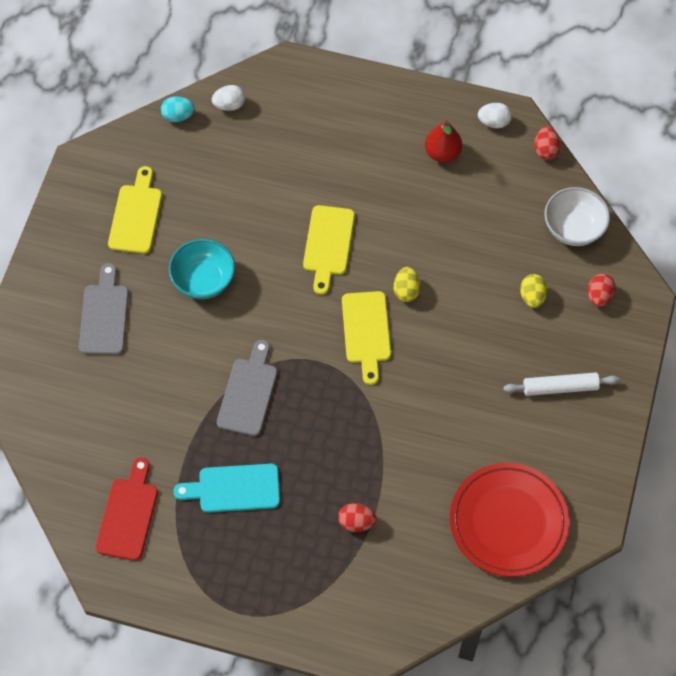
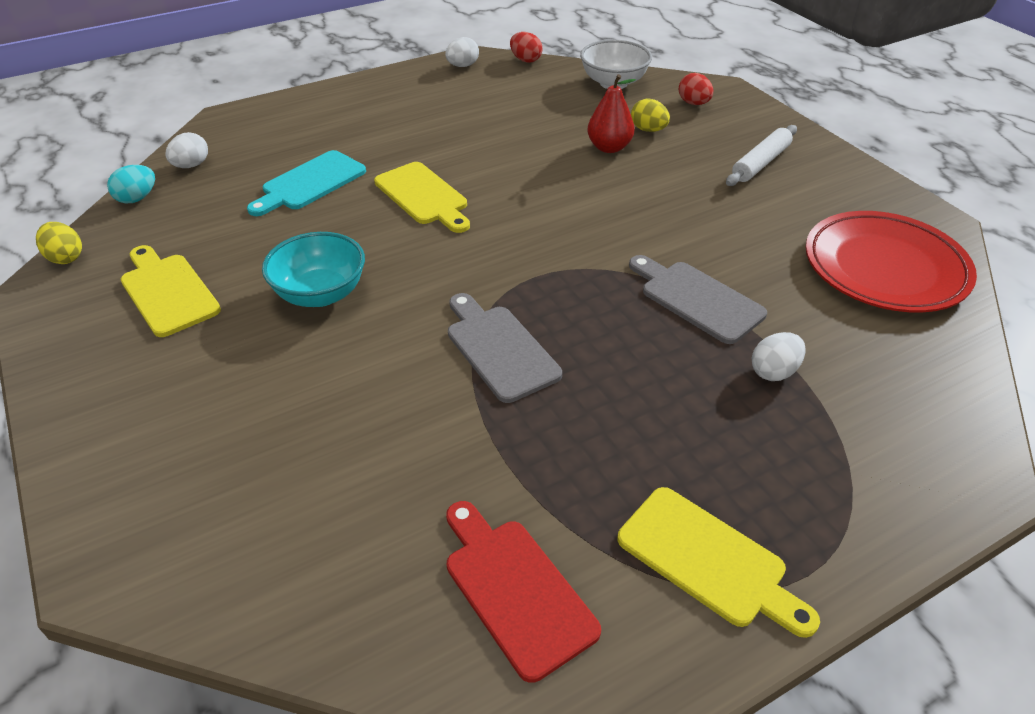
camera: 45 degrees left, 20 degrees down
(104, 315) = (222, 400): grey cutting board -> grey cutting board (697, 299)
(234, 488) = (608, 446): turquoise cutting board -> turquoise cutting board (310, 183)
(356, 522) = (773, 371): red egg -> white egg
(366, 332) = (549, 228): yellow cutting board -> yellow cutting board (708, 560)
(406, 290) = (542, 183): yellow egg -> yellow egg (66, 257)
(442, 153) = (446, 98): red pear -> red pear (609, 147)

